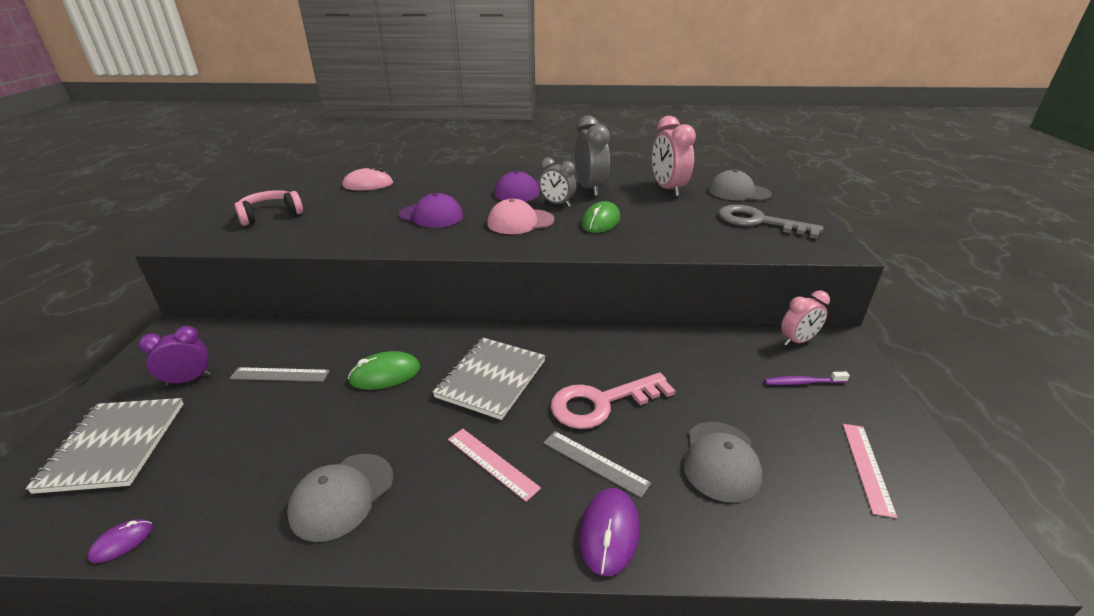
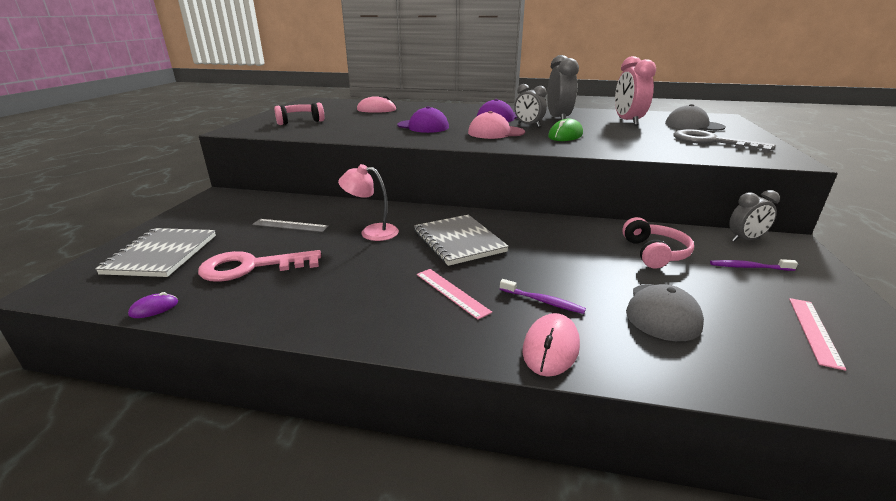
camera: 10 degrees right, 5 degrees down
(188, 380) = (222, 223): purple clock -> none
(342, 496) = (324, 300): grey cap -> none
(385, 374) = (372, 232): green mouse -> pink lamp
(491, 379) = (458, 241): grey notebook -> grey notebook turned 60 degrees counterclockwise
(595, 462) = (543, 301): grey ruler -> purple toothbrush
(602, 403) = (554, 264): pink key -> pink key (251, 267)
(609, 532) = (551, 348): purple mouse -> pink mouse
(707, 372) = (654, 253): none -> pink headphones
(797, 341) = (745, 240): pink clock -> grey clock

